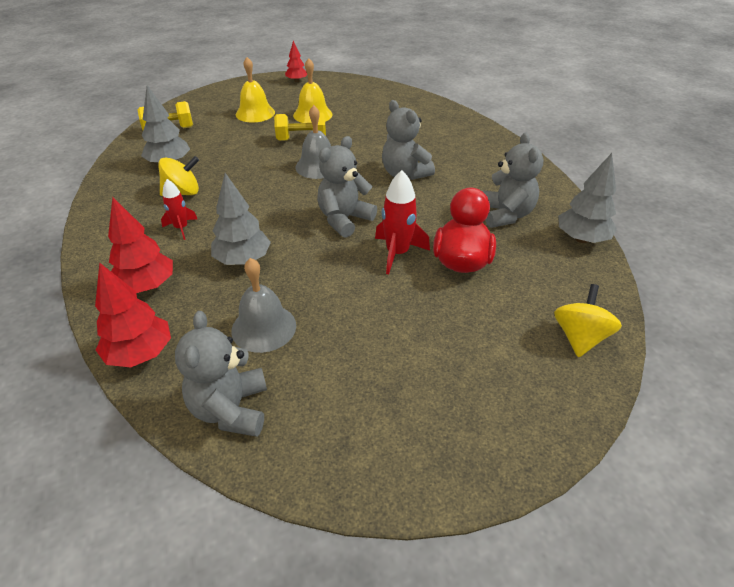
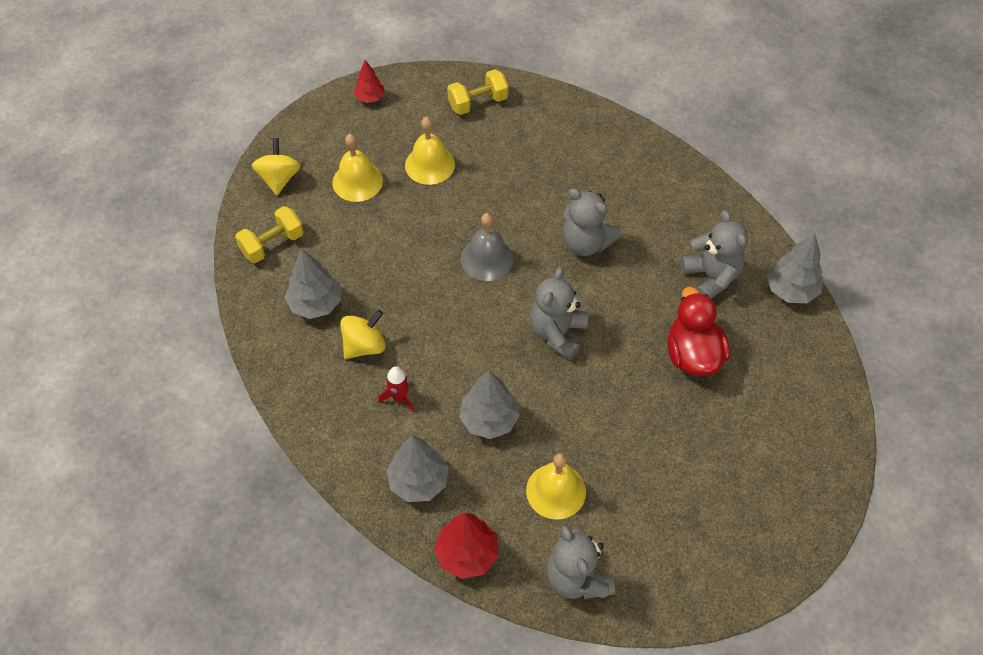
camera: 20 degrees left, 15 degrees up
(147, 286) = (418, 481): red tree -> grey tree
(264, 327) = (556, 491): grey bell -> yellow bell
(301, 139) = (442, 216): yellow dumbbell -> yellow dumbbell (478, 103)
(397, 253) = (630, 363): red rocket -> none
(579, 337) = (819, 412): yellow spinning top -> yellow spinning top (279, 178)

